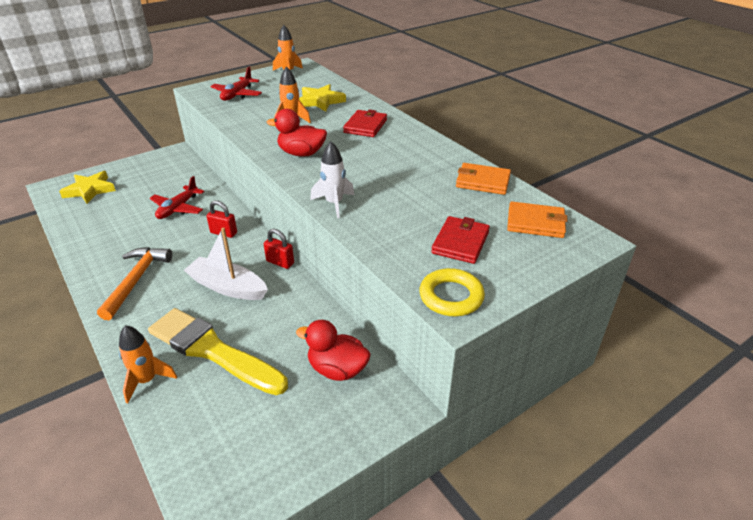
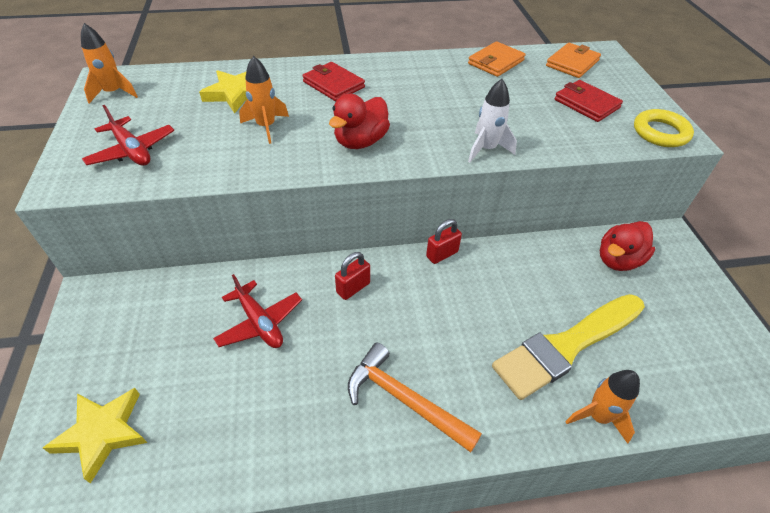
camera: 65 degrees left, 10 degrees up
(227, 287) = (464, 309): white boat -> none

